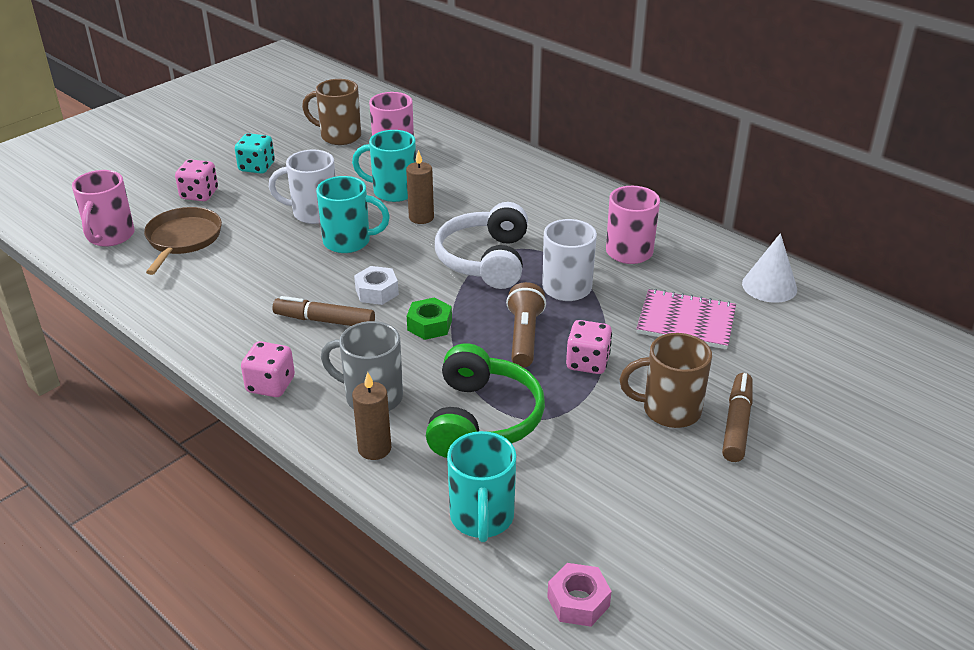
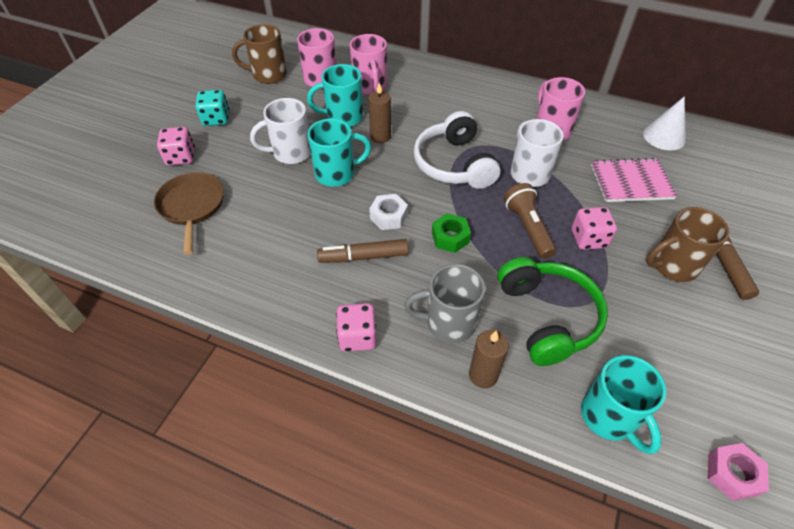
camera: 20 degrees left, 15 degrees up
(110, 236) = (122, 220): pink mug -> pink mug (370, 86)

